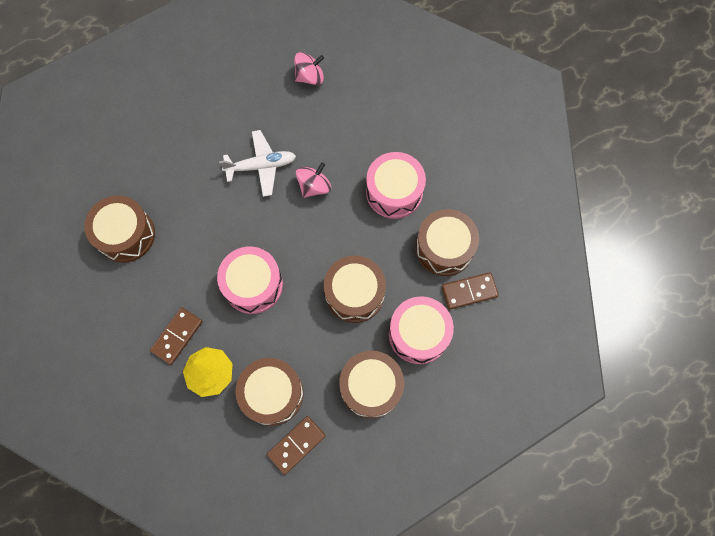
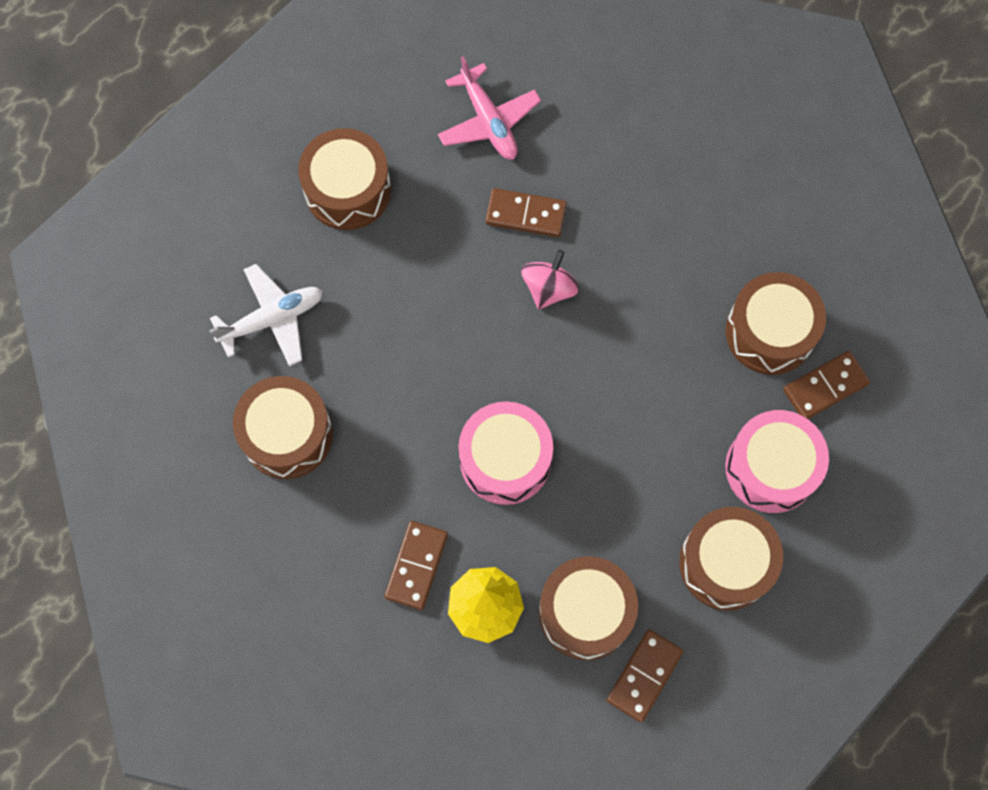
camera: 15 degrees left, 0 degrees up
(261, 166) = (459, 277): white plane -> white plane (272, 319)
(310, 77) = (488, 121): pink spinning top -> pink plane
(314, 138) = (525, 214): none -> brown domino
(354, 293) = (659, 433): brown drum -> brown drum (347, 190)
(394, 192) = (670, 266): pink drum -> none

